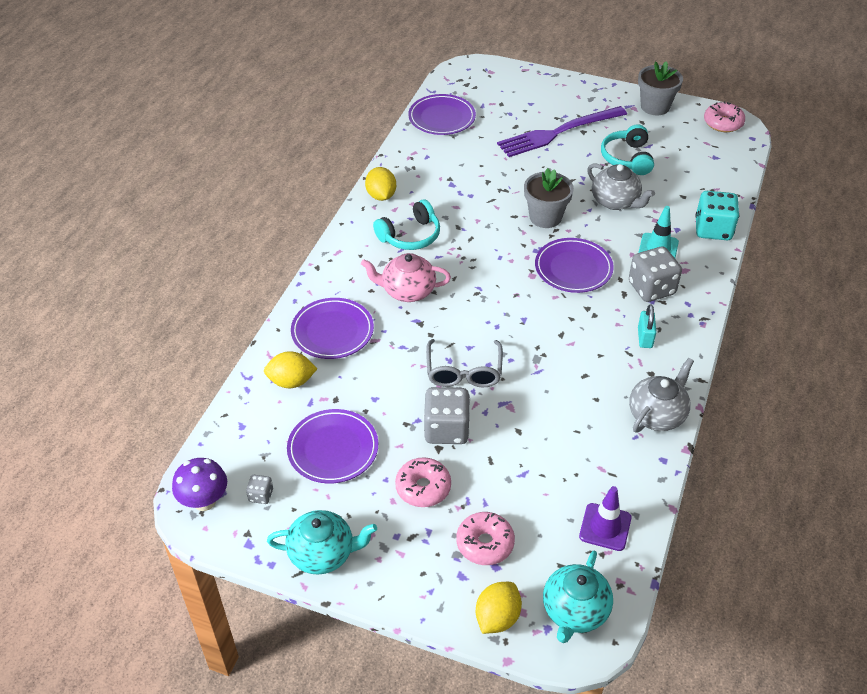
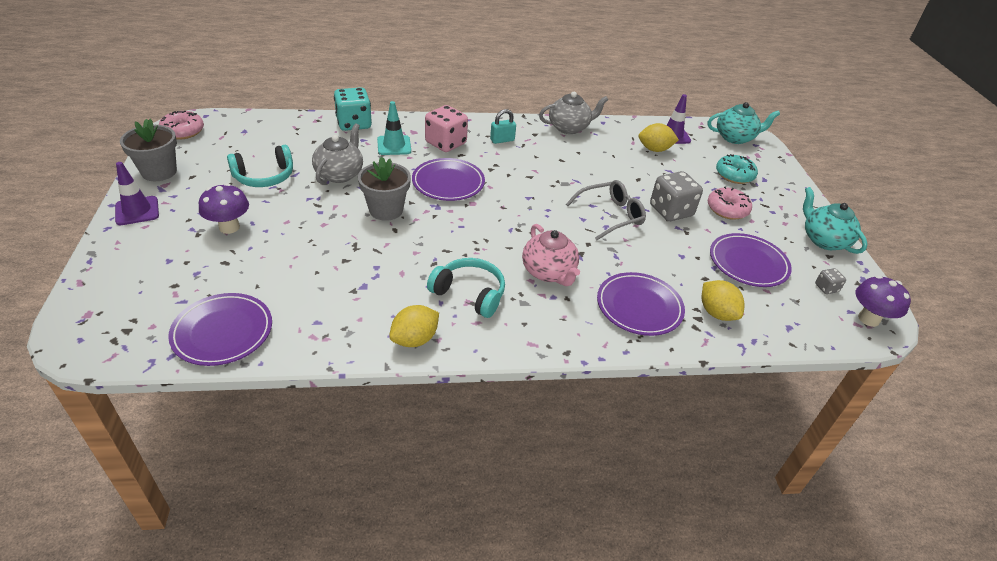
camera: 120 degrees left, 5 degrees down
(485, 543) = (734, 175): pink donut -> turquoise donut
(497, 617) = (771, 161): yellow lemon -> yellow lemon (654, 149)
(559, 132) = (229, 227): purple fork -> purple mushroom
(600, 94) = (137, 211): none -> purple traffic cone
(651, 288) = (445, 143): grey dice -> pink dice
(657, 415) = (569, 128): grey teapot -> grey teapot turned 150 degrees clockwise

